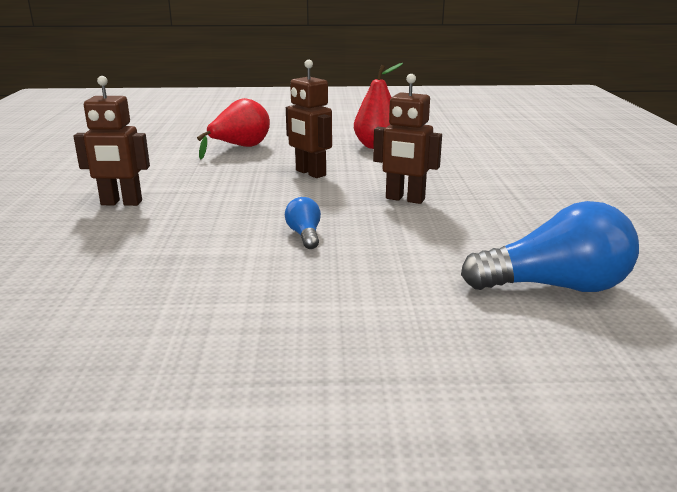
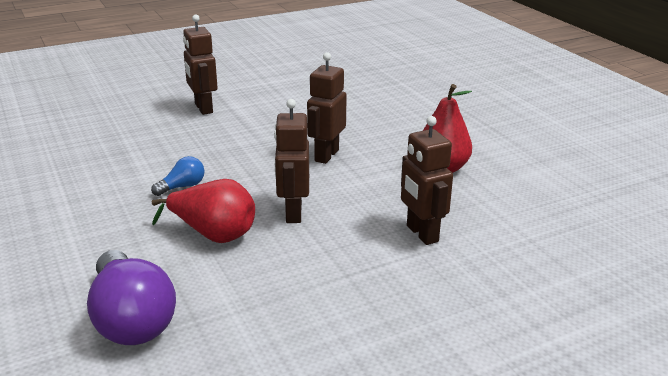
camera: 65 degrees right, 5 degrees up
(240, 148) = (366, 110): red pear -> red pear (213, 235)
(471, 168) = (421, 234): none -> brown robot
(555, 286) = (131, 319): blue light bulb -> purple light bulb

